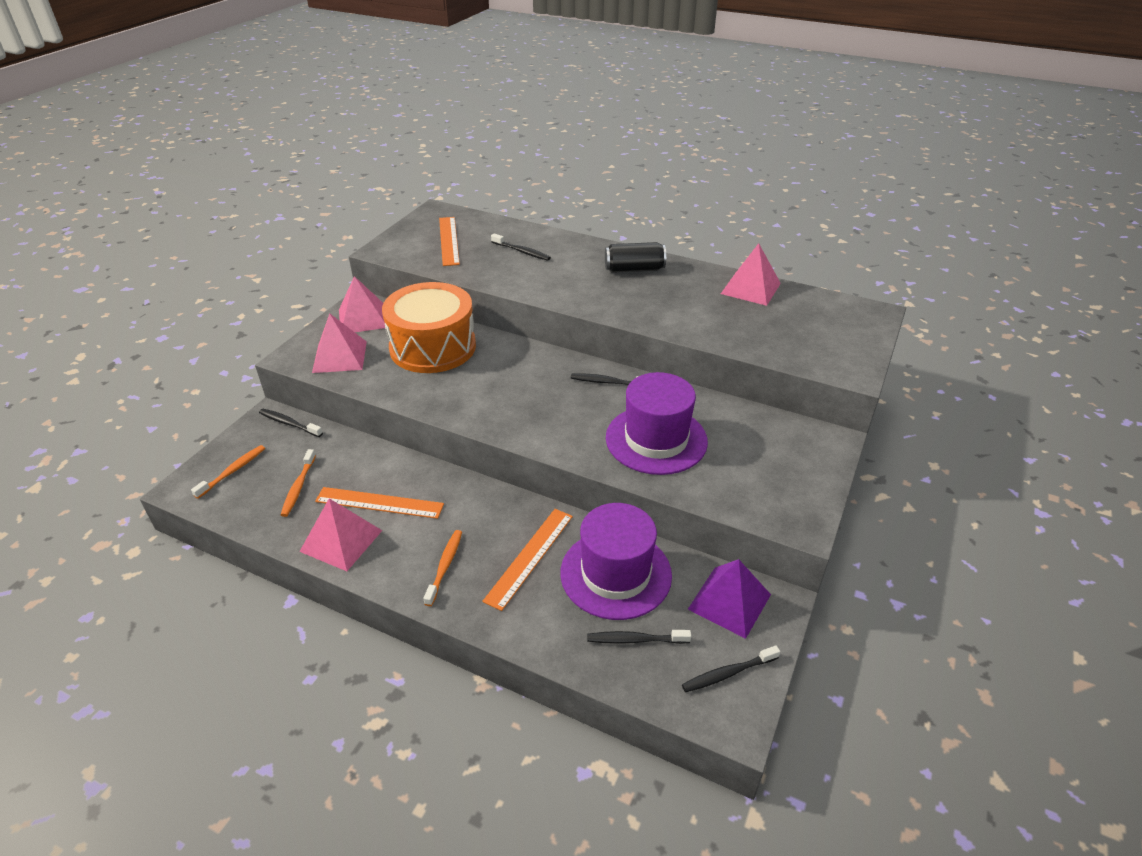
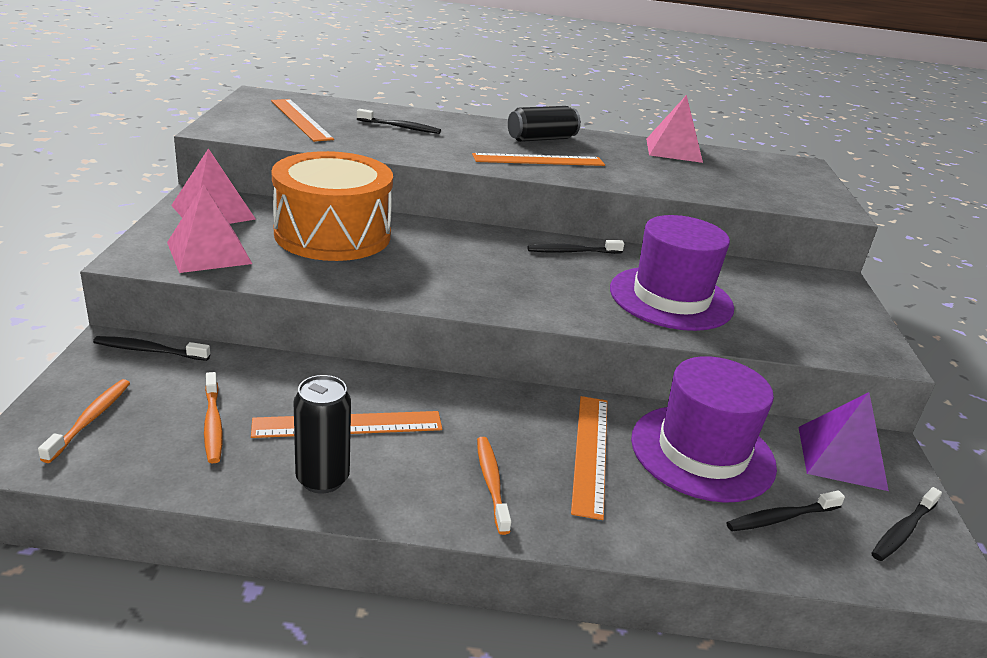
camera: 25 degrees left, 10 degrees down
(341, 541) = (322, 479): pink pyramid -> black can
(612, 295) = (539, 160): none -> orange ruler

